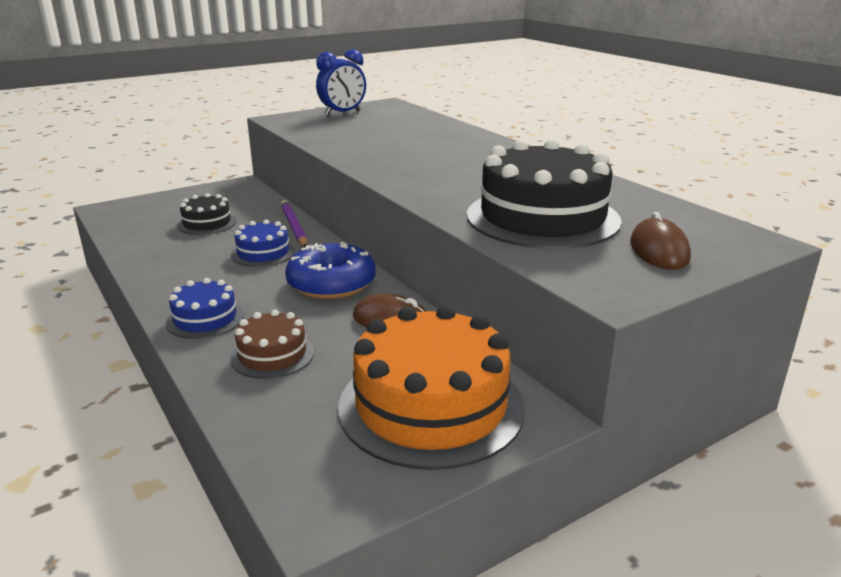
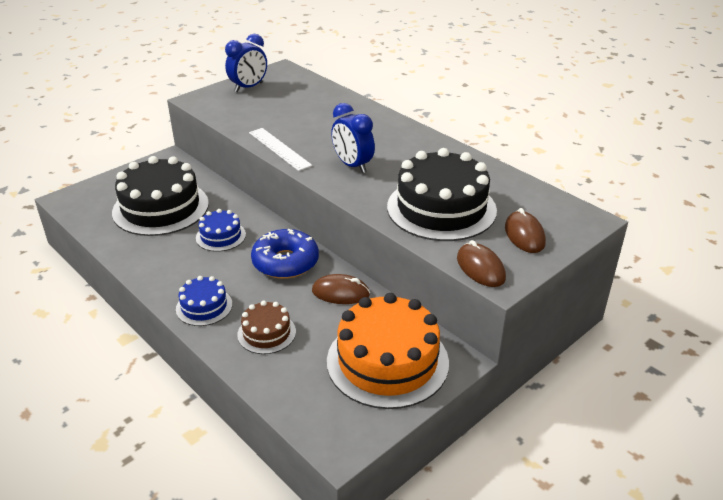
camera: 10 degrees left, 10 degrees up
(207, 223) = (161, 208): black cake -> black cake, size x2.01
(294, 227) = (234, 205): purple pencil -> none
(353, 157) = (279, 149): none -> white ruler
(437, 175) = (352, 165): none -> blue clock
(585, 279) = (480, 268): none -> brown mouse

